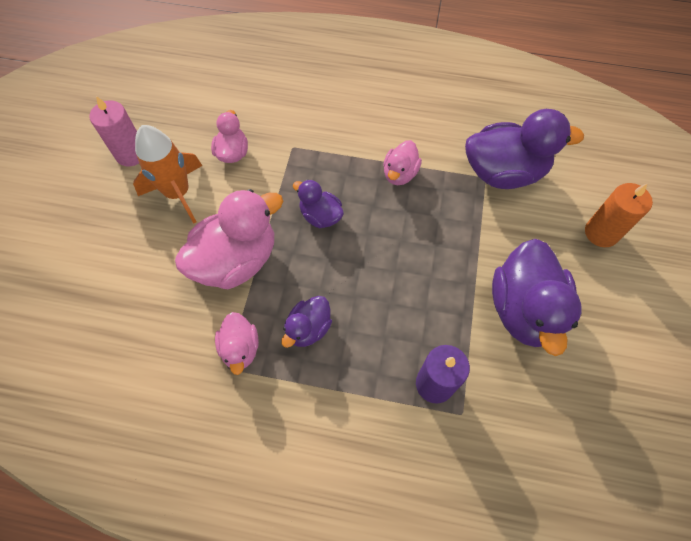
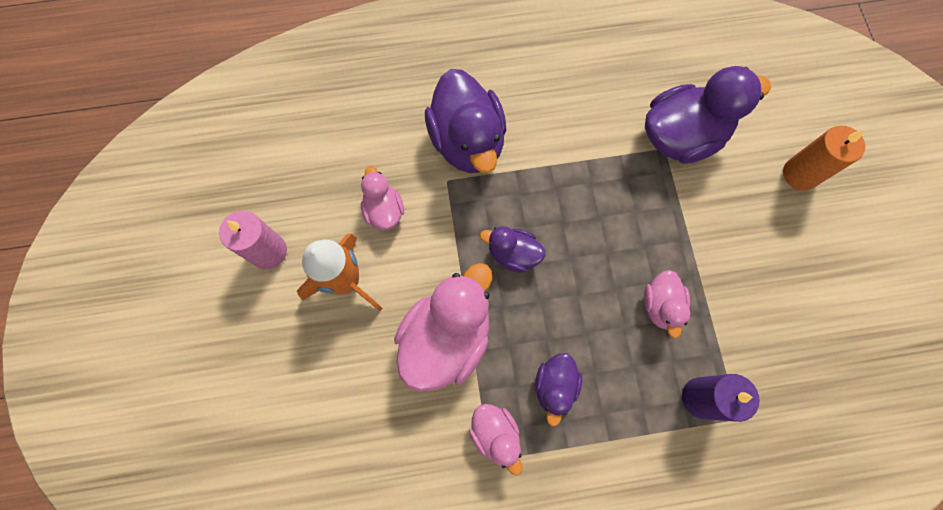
camera: 20 degrees left, 10 degrees up
(400, 174) = (575, 174): pink duck -> pink duck (660, 305)
(524, 310) = (756, 286): purple duck -> purple duck (467, 141)

